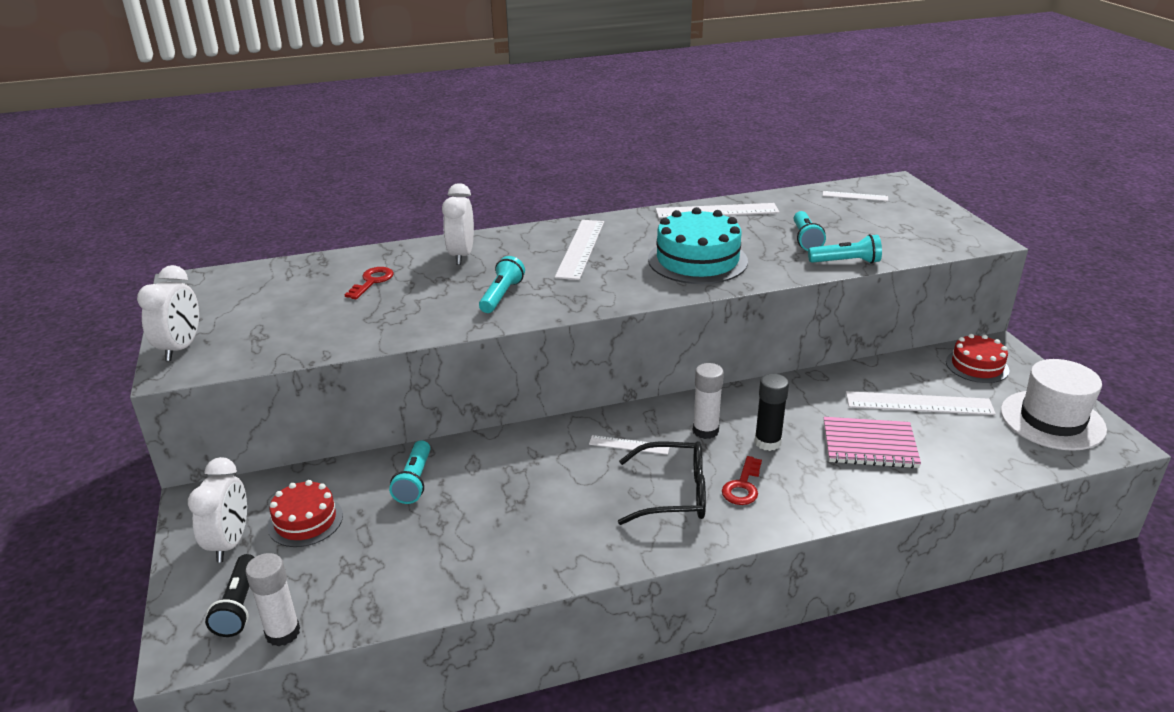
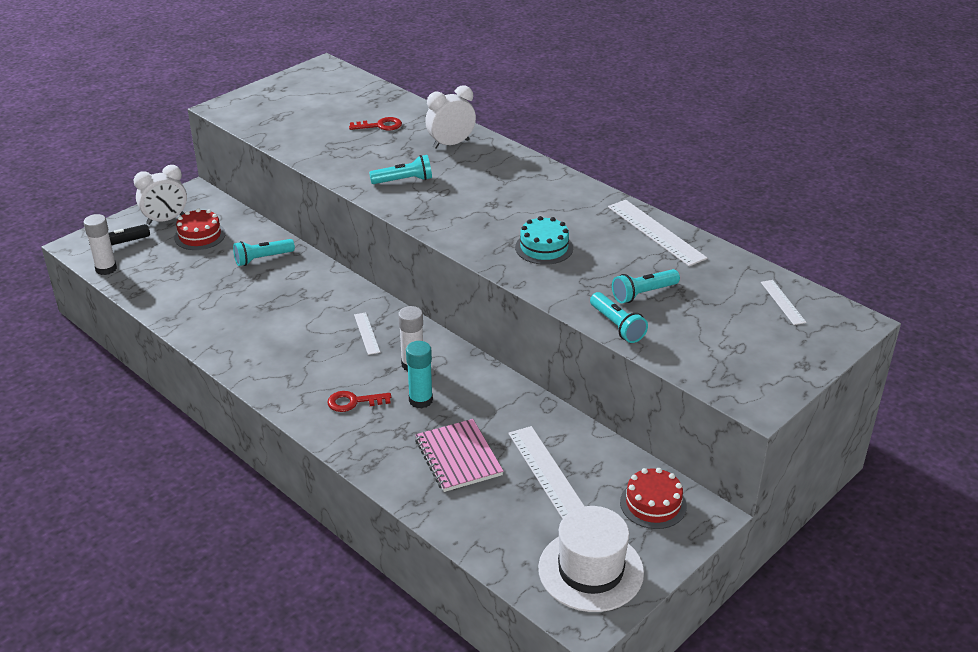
camera: 60 degrees right, 5 degrees up
(181, 348) = (246, 99): white clock -> none
(581, 249) = (511, 189): white ruler -> none
(674, 494) = (322, 371): black glasses -> none
(697, 260) = (544, 247): turquoise cake -> turquoise cake, size x0.60
(767, 442) = (420, 400): black glue stick -> turquoise glue stick

